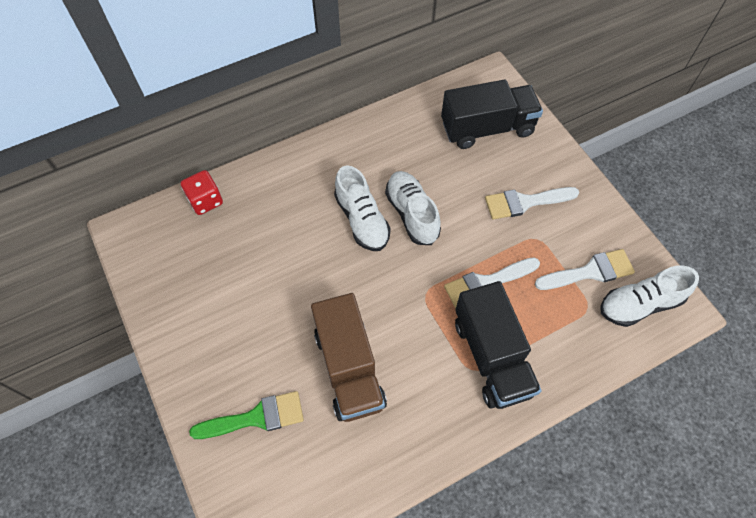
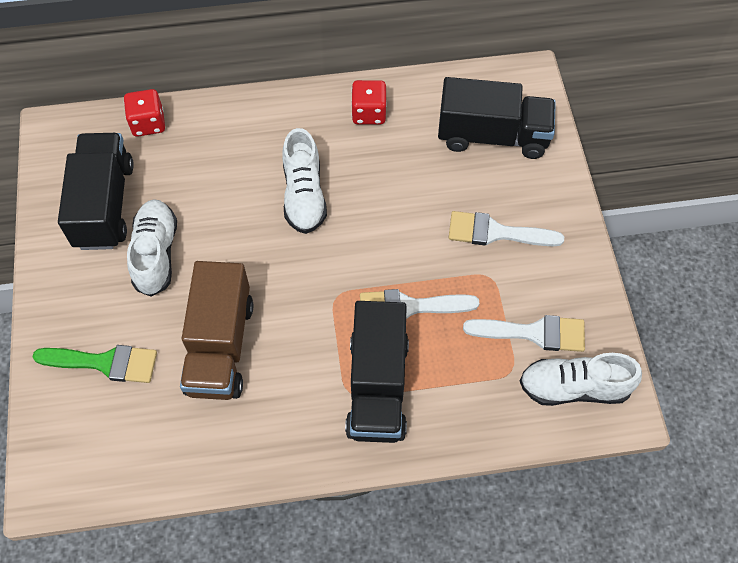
camera: 20 degrees right, 0 degrees up
(197, 281) = (104, 205): none -> black truck
(384, 139) = (369, 113): none -> red dice
(412, 214) = (361, 206): white shoe -> white shoe (156, 254)

